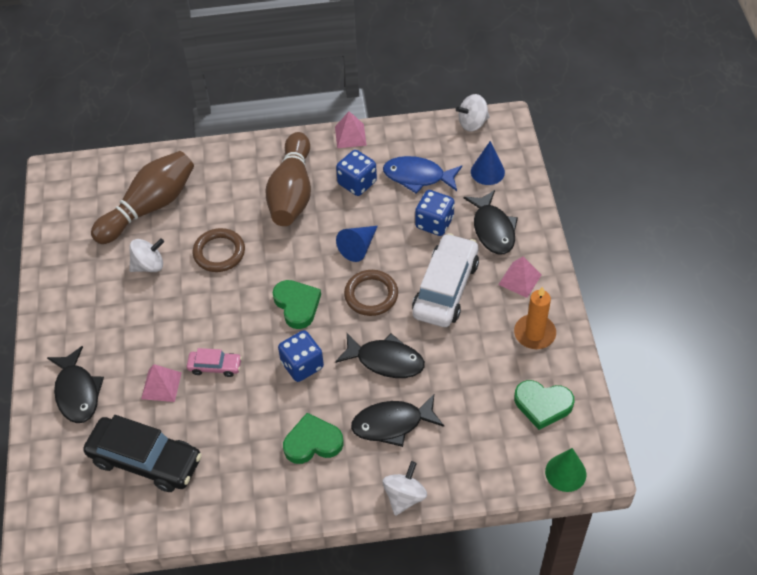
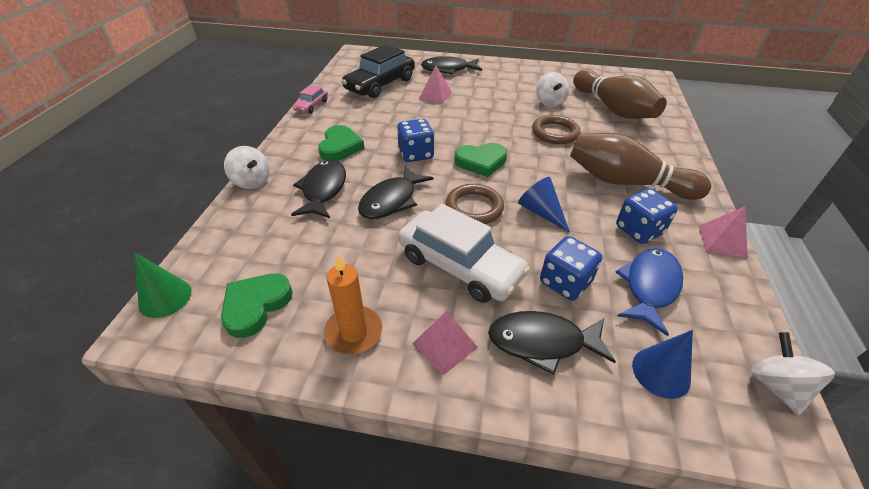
camera: 105 degrees right, 10 degrees down
(215, 366) = (439, 116): pink car -> pink car (311, 106)

